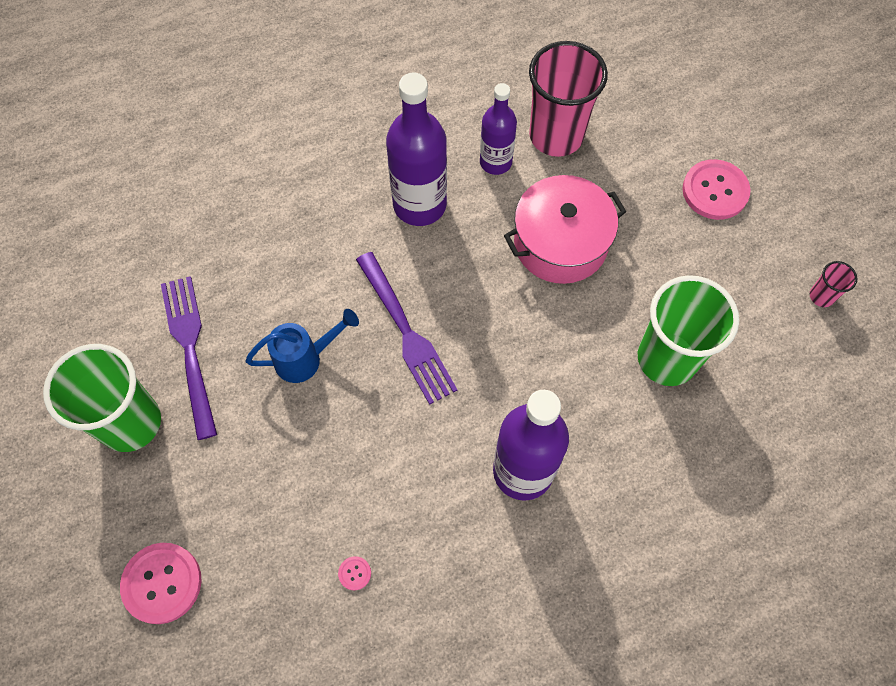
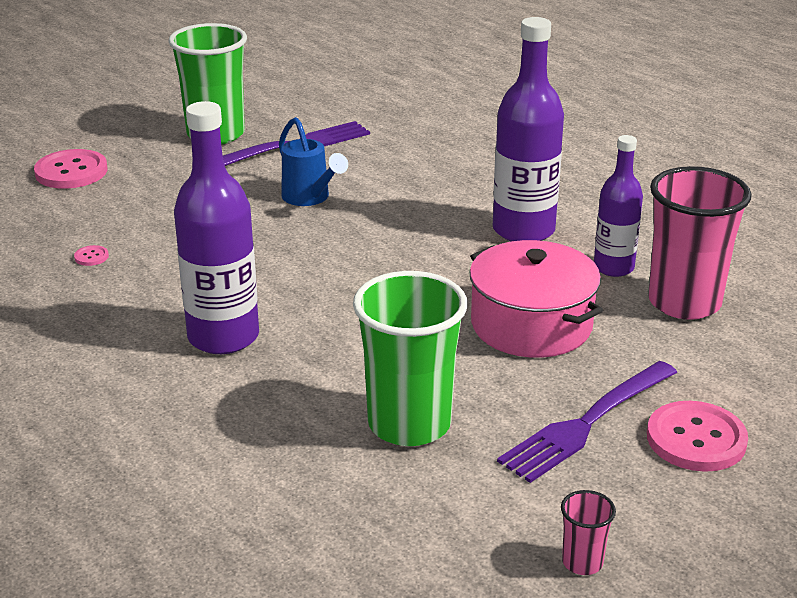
camera: 75 degrees right, 35 degrees down
(406, 331) = (364, 245): purple fork -> purple fork (587, 423)

